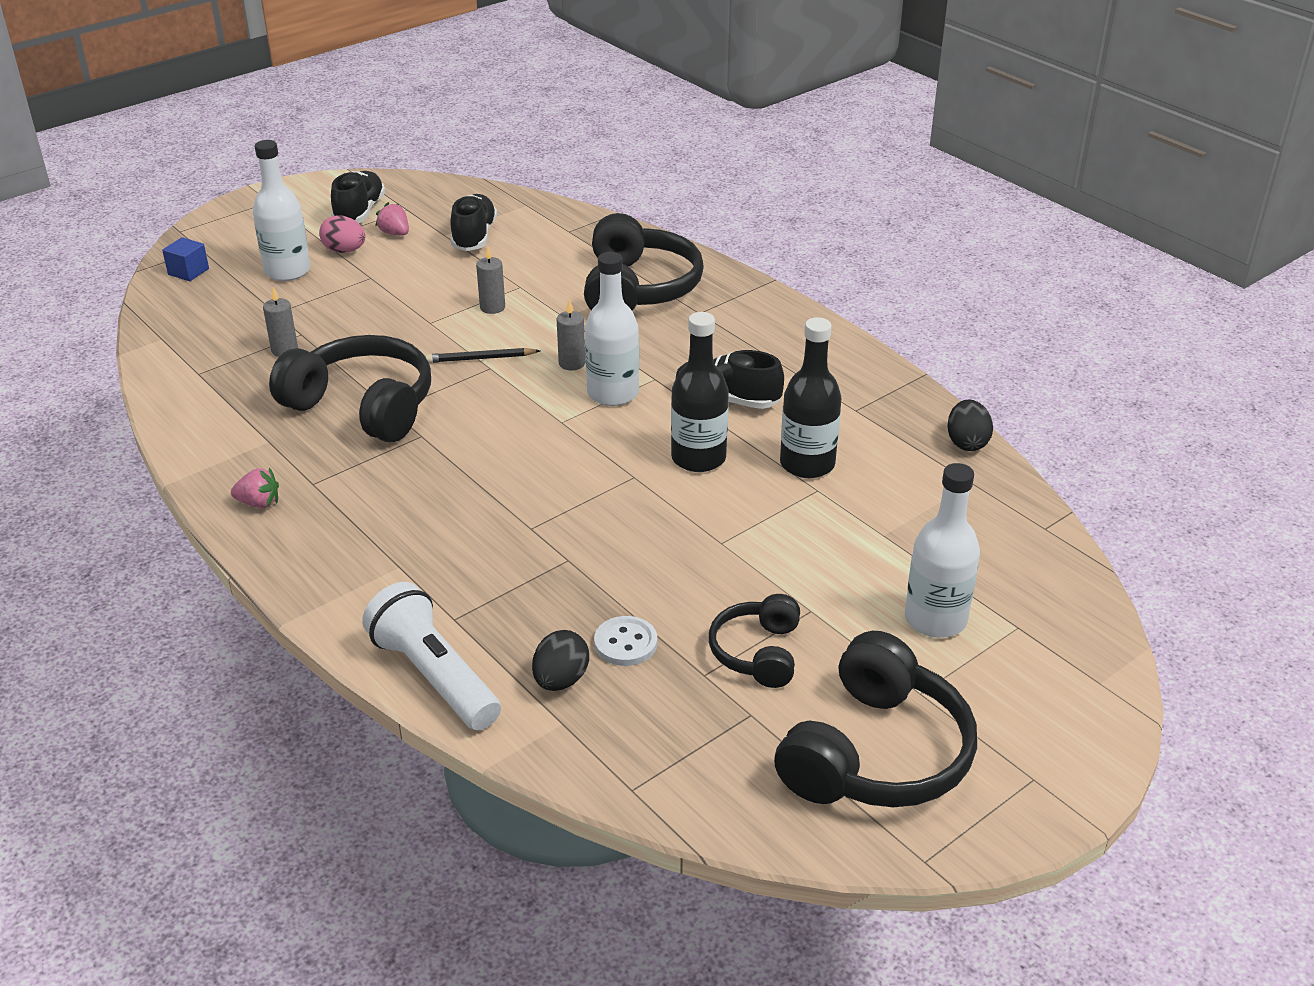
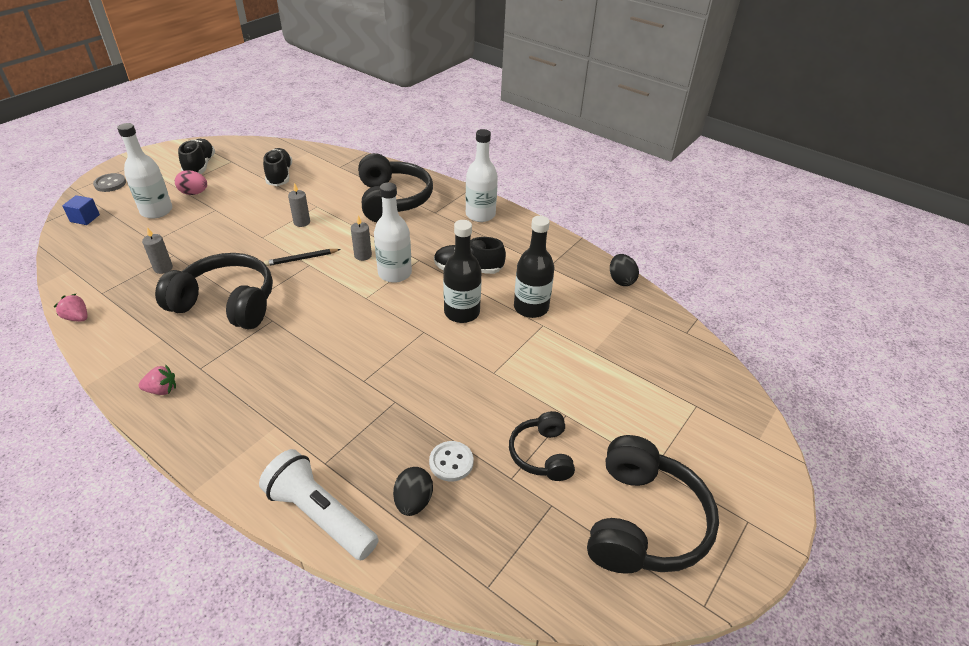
camera: 15 degrees left, 5 degrees up
(229, 227) = (110, 184): none -> grey button
(395, 233) = (226, 178): pink strawberry -> pink strawberry (77, 318)
(935, 619) = (645, 408): white bottle -> white bottle (480, 215)

